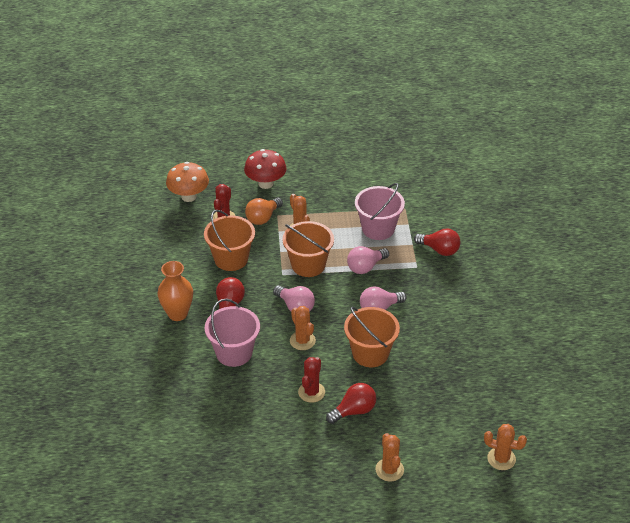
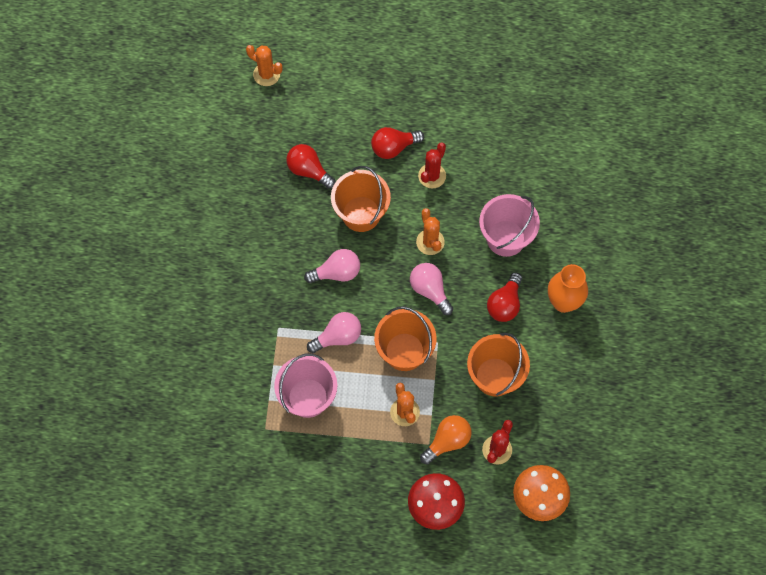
camera: 170 degrees left, 25 degrees up
(389, 470) = (374, 80): orange cactus -> none
(439, 250) = (243, 349): red light bulb -> red light bulb (308, 170)

